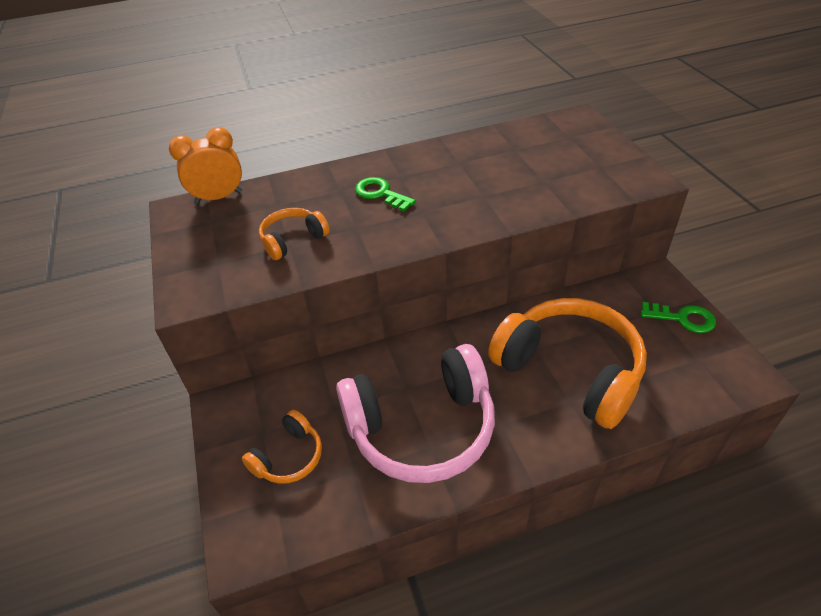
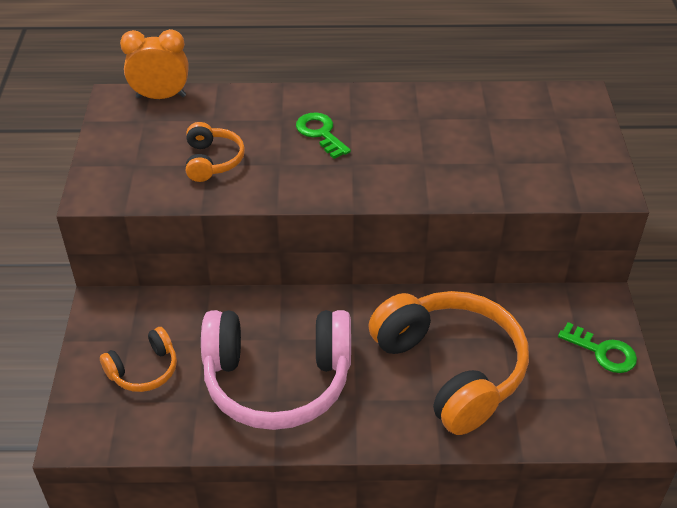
camera: 15 degrees right, 0 degrees up
(293, 240) = (212, 161): orange headphones -> orange headphones turned 105 degrees clockwise

